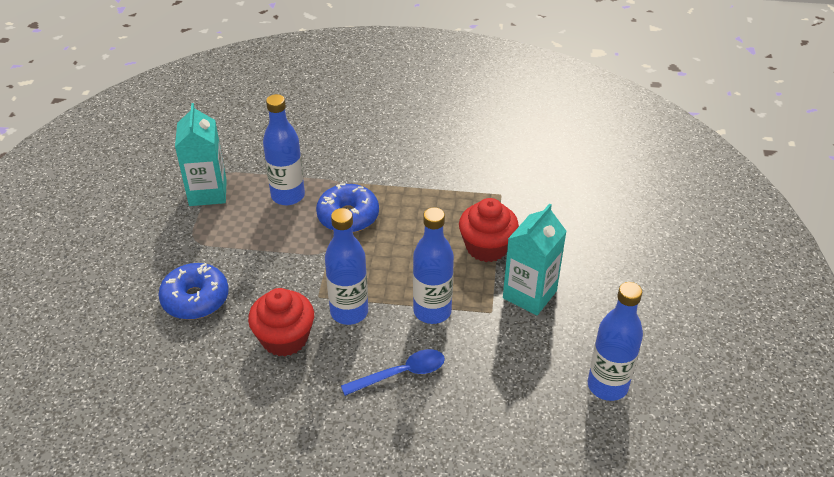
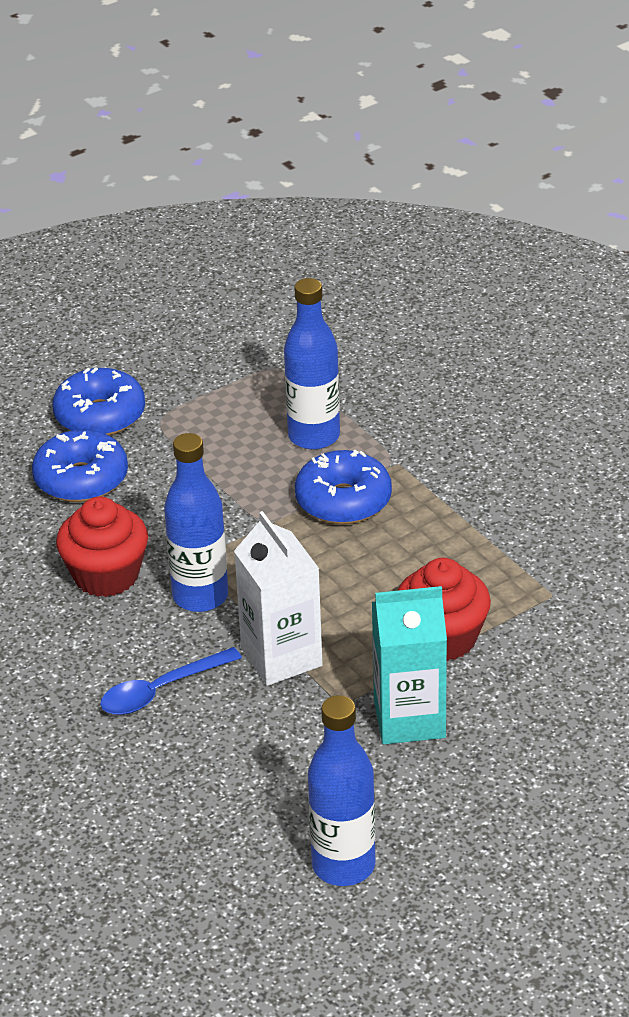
camera: 50 degrees right, 5 degrees down
(157, 259) = (100, 415): none -> blue donut
(208, 192) = (239, 379): turquoise carton -> none
(401, 374) = (161, 690): blue spoon -> blue spoon turned 120 degrees clockwise
(432, 311) = (281, 657): blue bottle -> white carton

